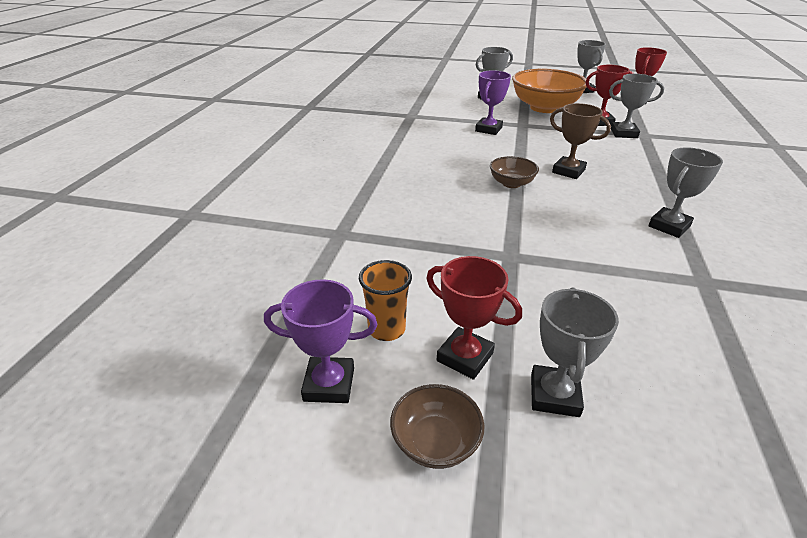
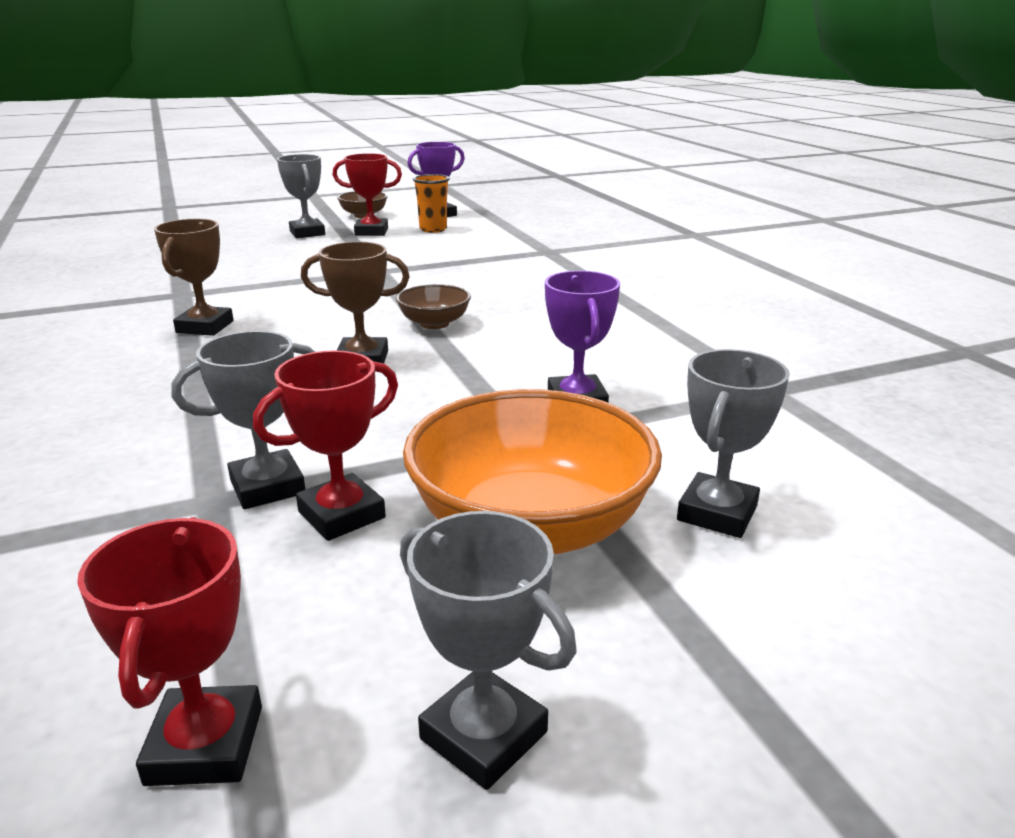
camera: 145 degrees right, 10 degrees down
(669, 226) = (205, 327): grey trophy -> brown trophy

